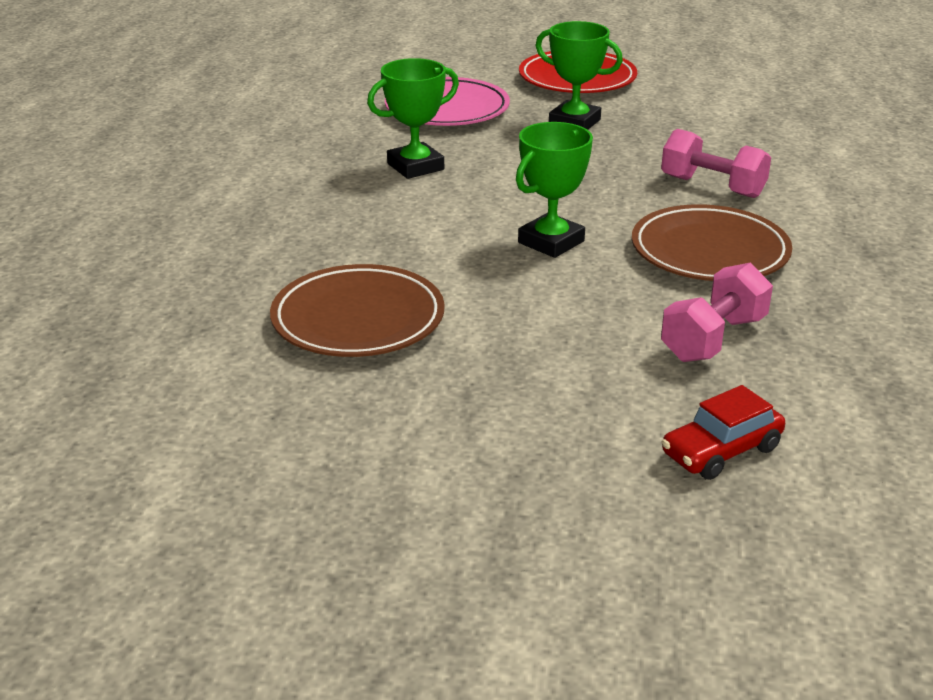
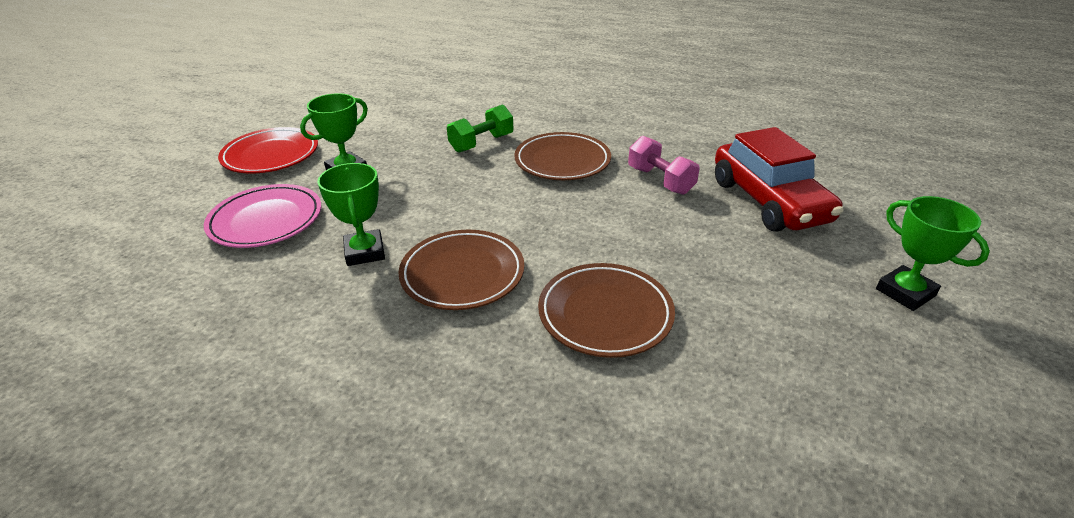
camera: 75 degrees left, 5 degrees up
(399, 224) = (462, 274): none -> brown plate
(551, 242) = (525, 211): green trophy -> green trophy (905, 292)
(712, 187) = (481, 143): pink dumbbell -> green dumbbell
(721, 451) = (769, 201): red car -> red car, size x2.06

